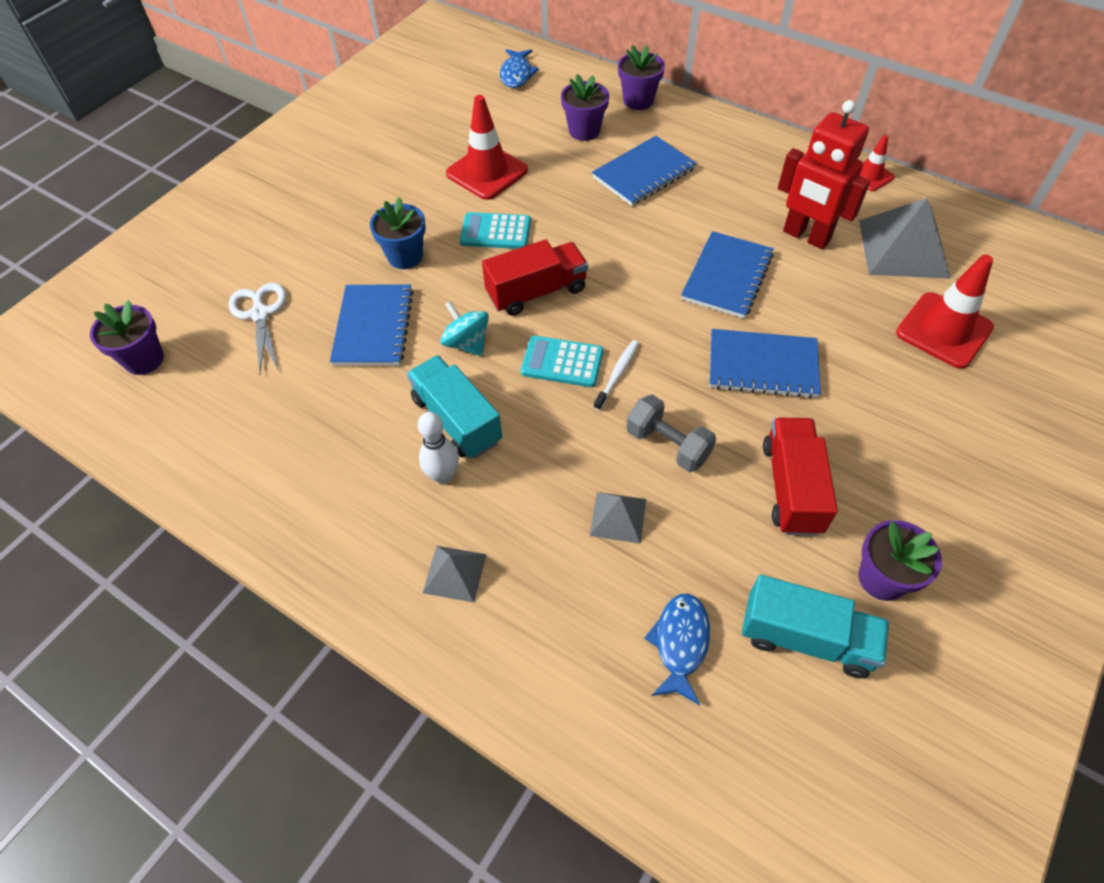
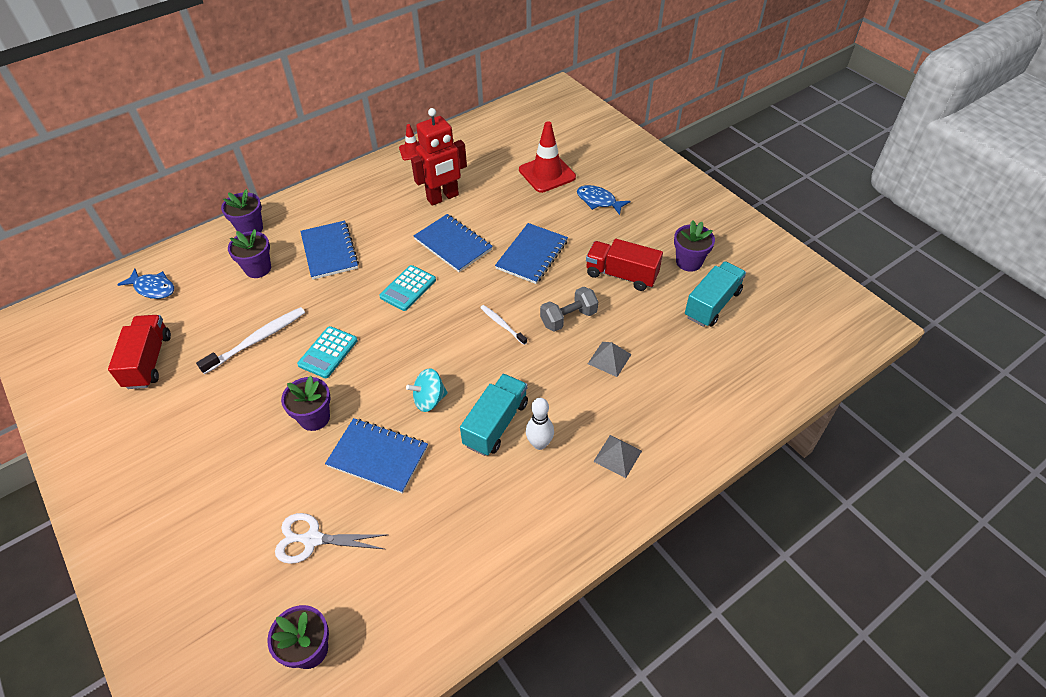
camera: 70 degrees left, 5 degrees down
(405, 256) = (314, 418): blue flower pot -> purple flower pot
(457, 420) = (496, 424): turquoise truck -> turquoise truck turned 135 degrees clockwise
(487, 172) = (257, 340): red traffic cone -> white toothbrush
(536, 292) = (405, 345): red truck -> red truck (148, 361)
(562, 362) = (477, 350): turquoise calculator -> turquoise calculator (408, 288)
(680, 643) = (700, 357): blue fish -> blue fish (598, 201)
(903, 248) = (479, 163): grey pyramid -> none

